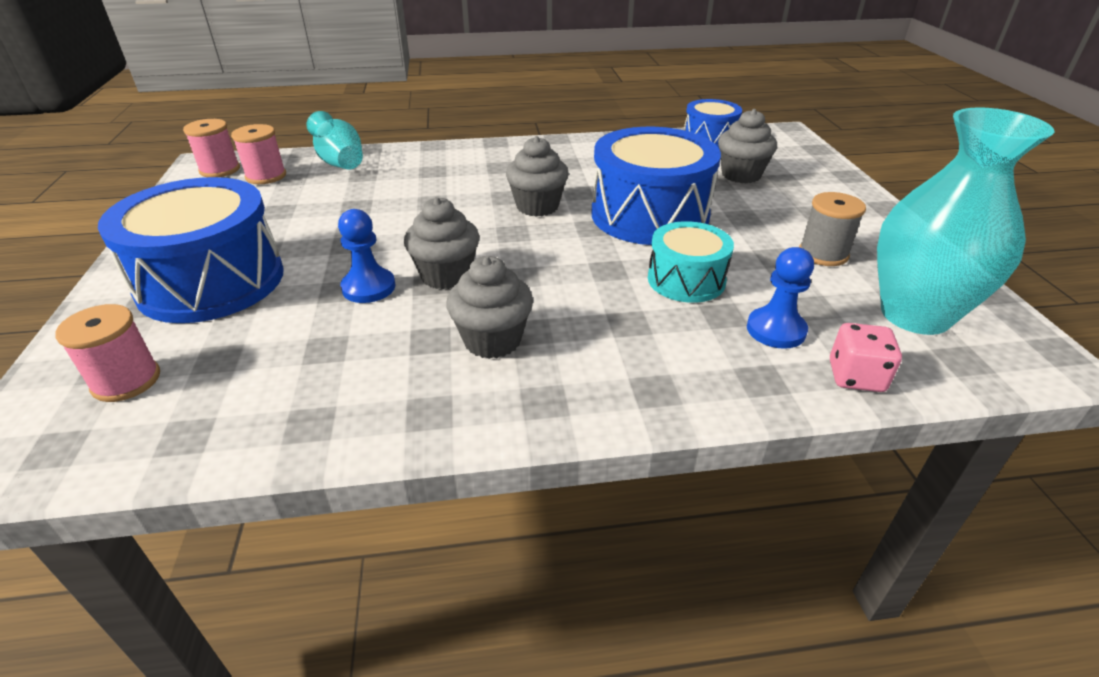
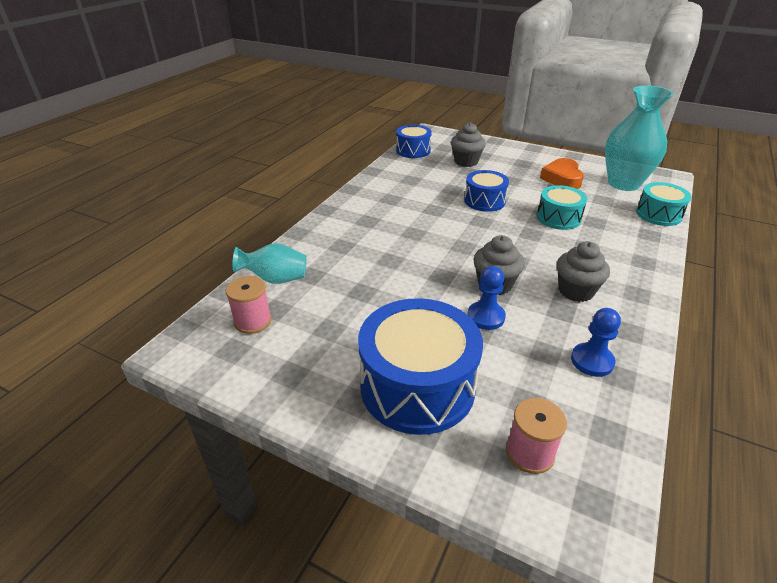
camera: 55 degrees left, 0 degrees up
(220, 170) = (203, 344): pink spool -> none
(537, 206) = (439, 228): grey cupcake -> none
(649, 215) = (484, 201): blue drum -> blue drum, size x0.56
(776, 330) = (615, 215): blue pawn -> blue pawn (592, 361)
(823, 254) = (562, 178): grey spool -> orange heart
(856, 376) = (658, 214): pink dice -> turquoise drum

